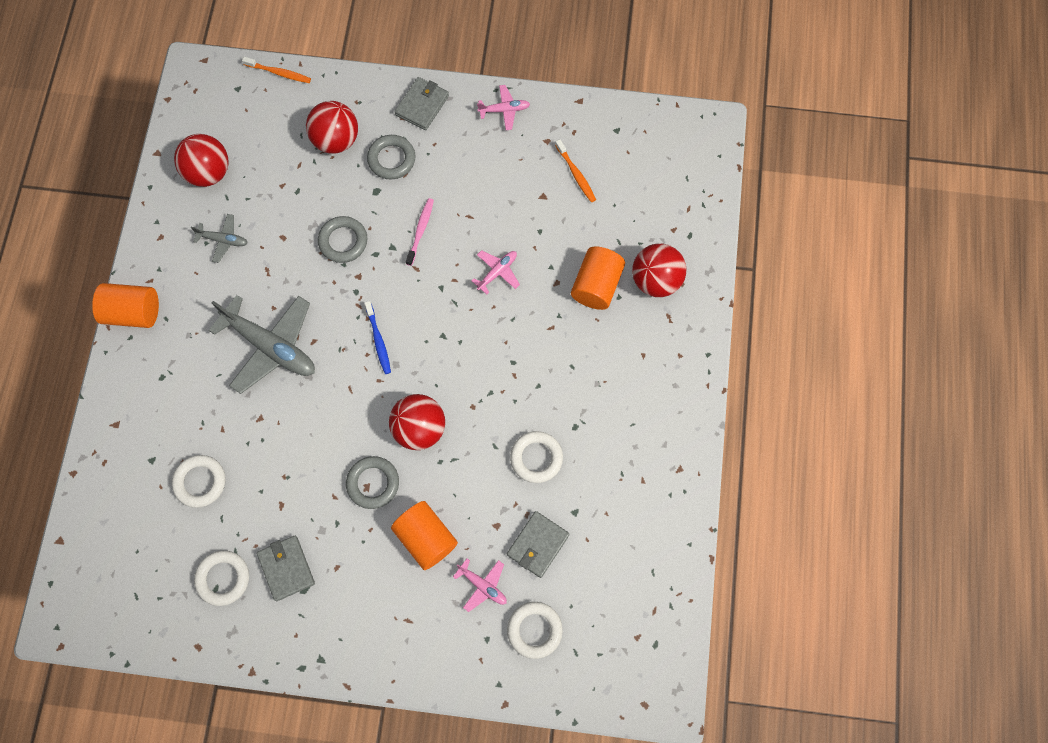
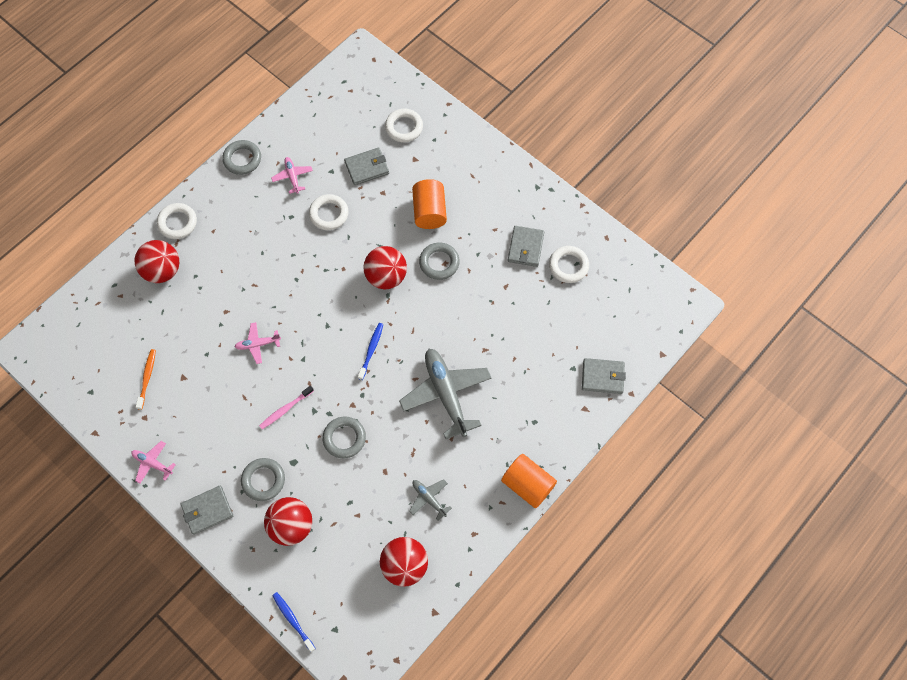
camera: 145 degrees left, 5 degrees down
(114, 471) = (602, 377): none -> grey wallet
(200, 482) = (549, 333): white ring -> white ring (177, 223)
(279, 73) = (293, 620): orange toothbrush -> blue toothbrush
(483, 585) = (415, 167): pink plane -> pink plane (292, 177)
(596, 285) = (202, 292): orange cylinder -> none
(684, 457) = (242, 159): none -> grey ring

